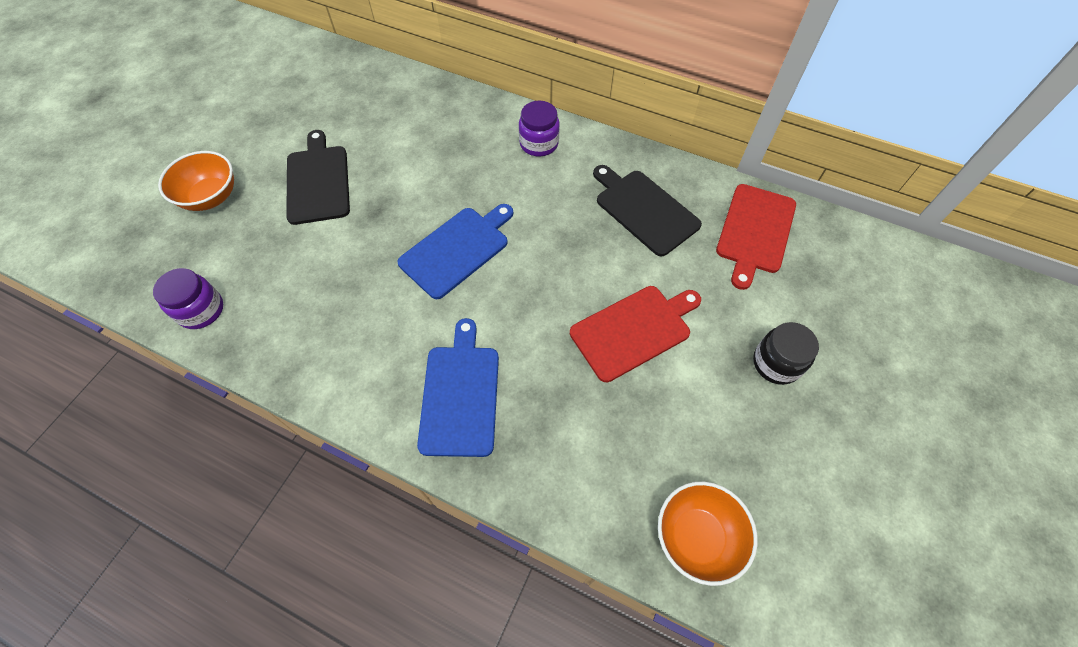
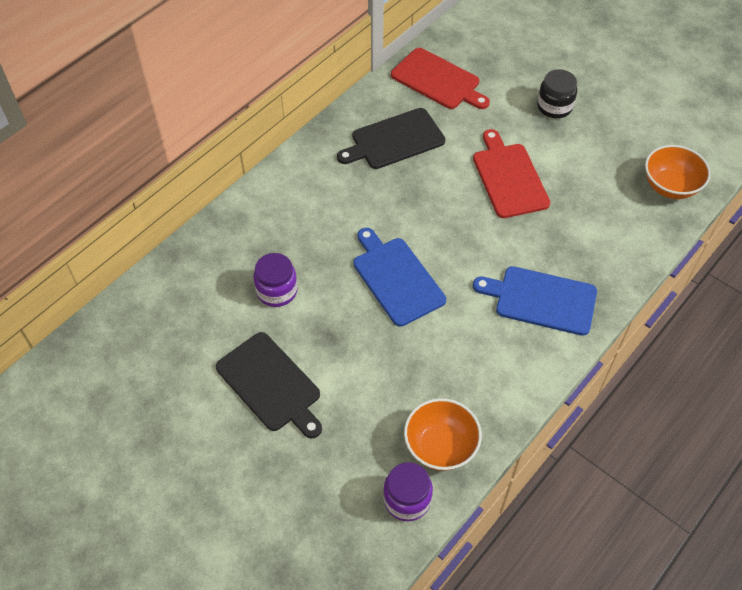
camera: 75 degrees left, 5 degrees down
(211, 197) = (256, 491): orange bowl -> orange bowl (440, 446)
(318, 181) = (271, 384): black cutting board -> black cutting board turned 135 degrees counterclockwise
(539, 144) = (291, 194): purple jar -> purple jar (277, 291)

